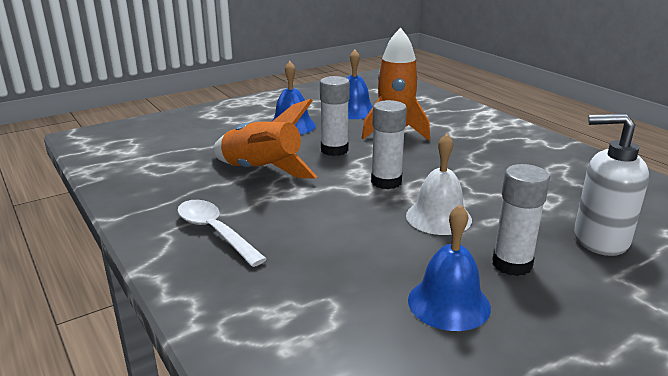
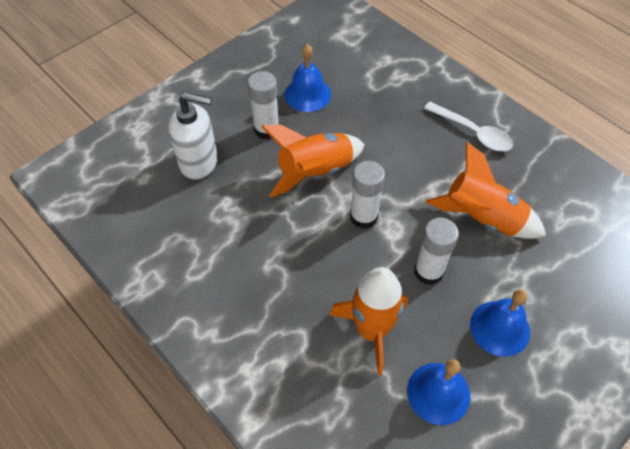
camera: 170 degrees right, 30 degrees up
(438, 217) = (315, 172): white bell -> orange rocket

